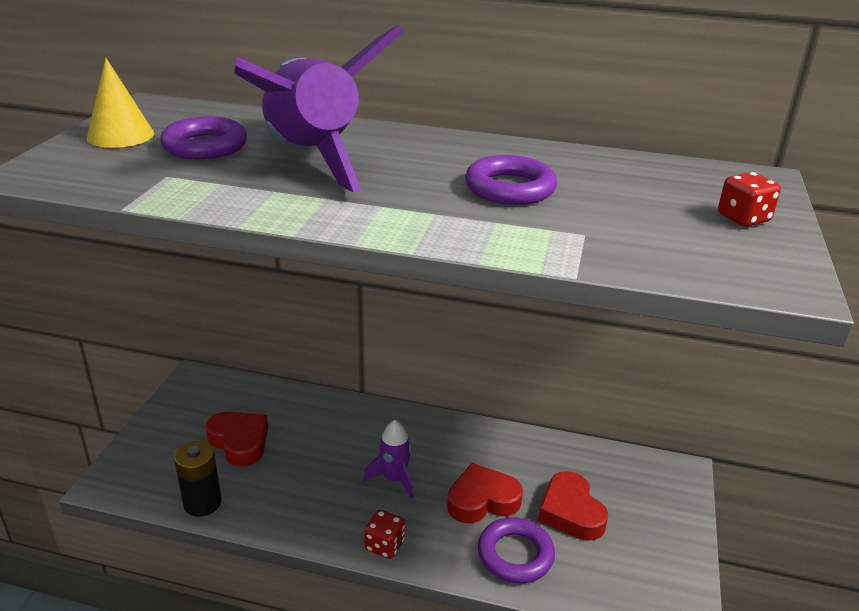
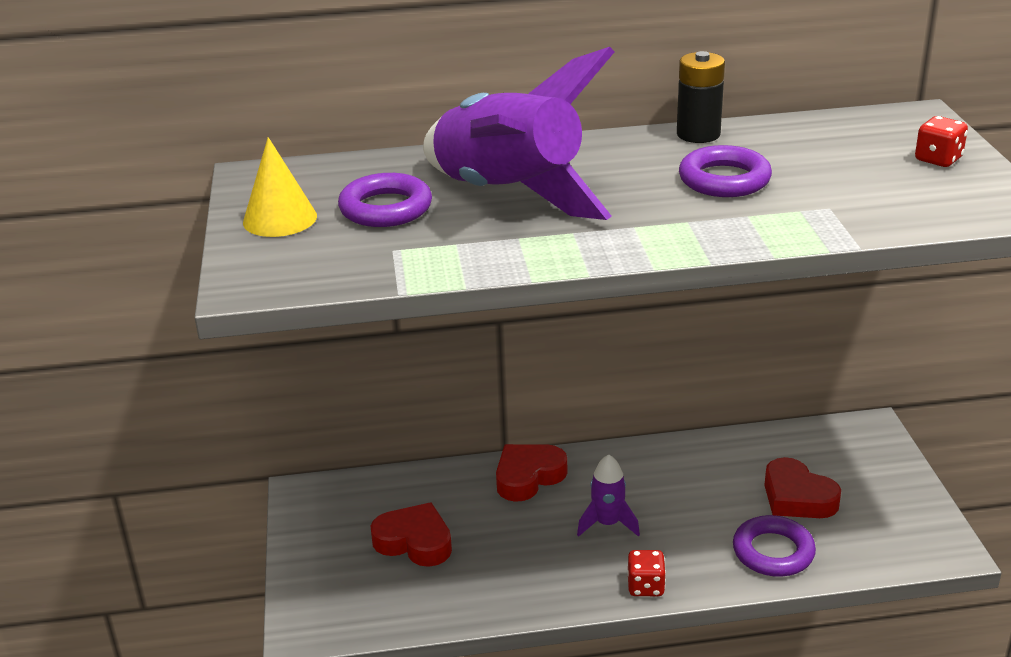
camera: 20 degrees left, 0 degrees up
(202, 503) = (427, 612): black battery -> black battery (698, 134)
(482, 500) = (708, 514): red heart -> red heart (528, 477)

